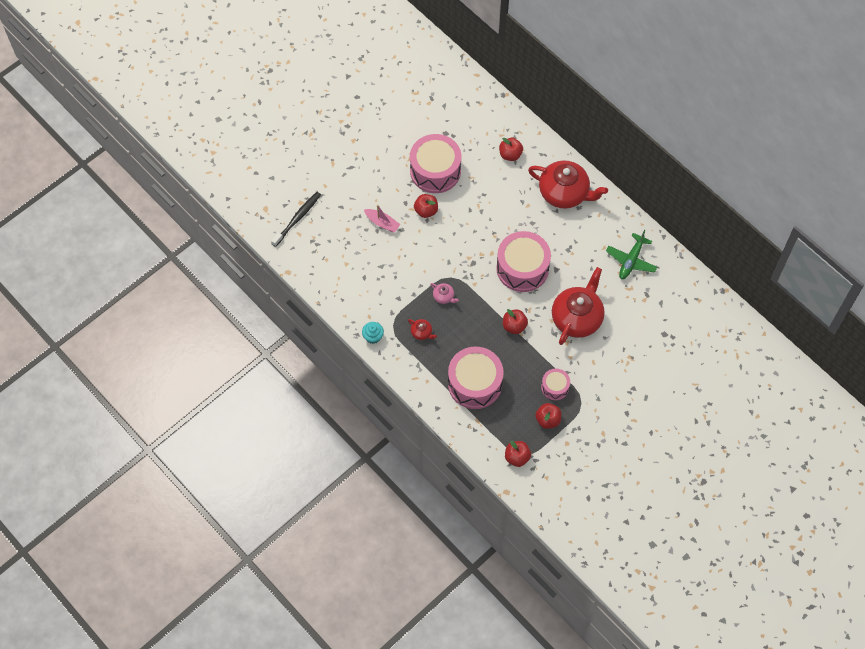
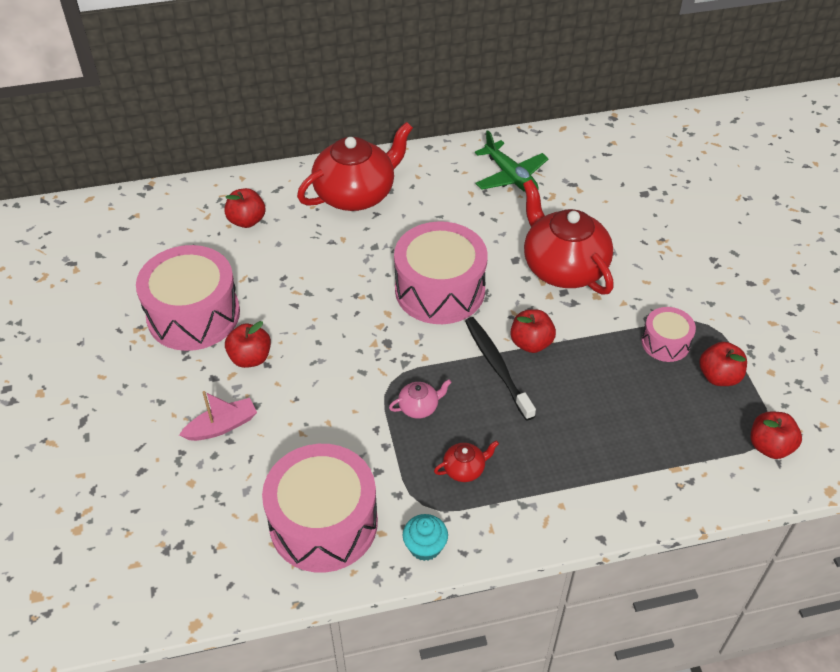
camera: 60 degrees left, 15 degrees down
(297, 218) = (103, 551): black toothbrush -> black toothbrush (497, 366)
(475, 383) = (604, 440): pink drum -> pink drum (323, 523)

